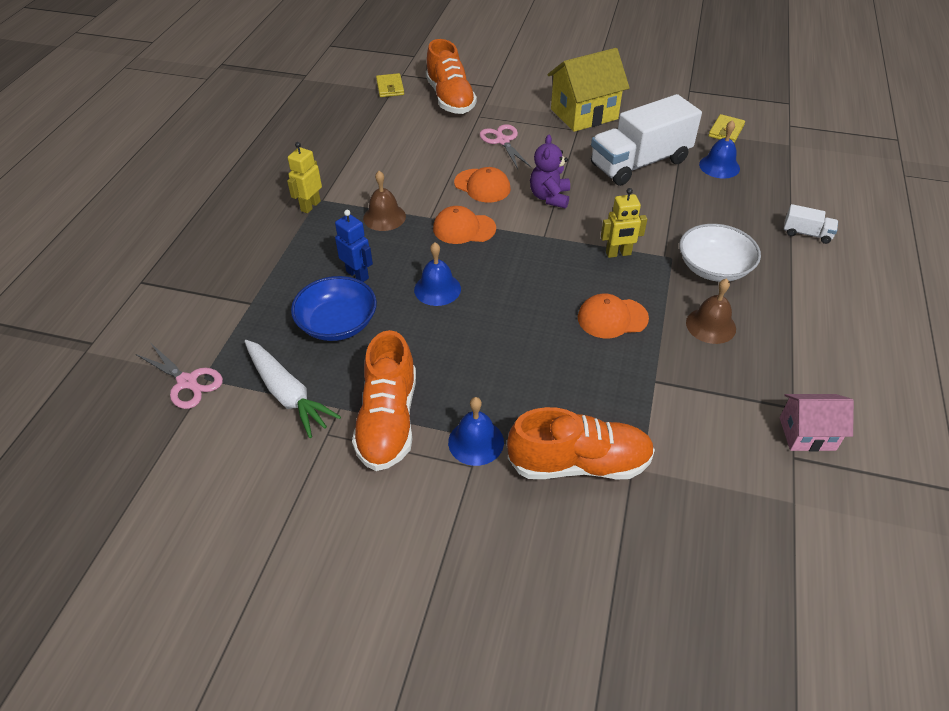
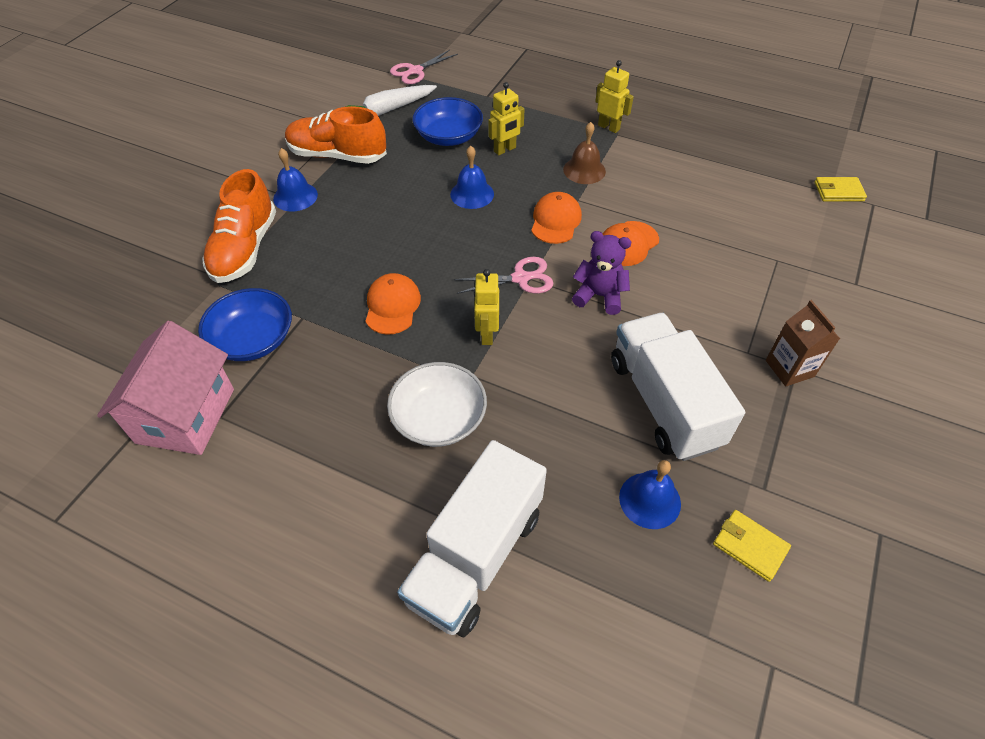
camera: 100 degrees right, 5 degrees up
(357, 274) = (505, 150): blue robot -> yellow robot
(450, 98) = (818, 240): orange shoe -> none
(503, 141) = (719, 274): pink scissors -> pink scissors (520, 278)
(584, 114) = (789, 368): yellow house -> brown carton
(699, 411) = (253, 339): none -> blue bowl
(710, 325) = (352, 384): brown bell -> none
(806, 233) = (475, 555): white truck -> white truck, size x2.36
(807, 434) = (186, 415): pink house -> pink house, size x1.70

